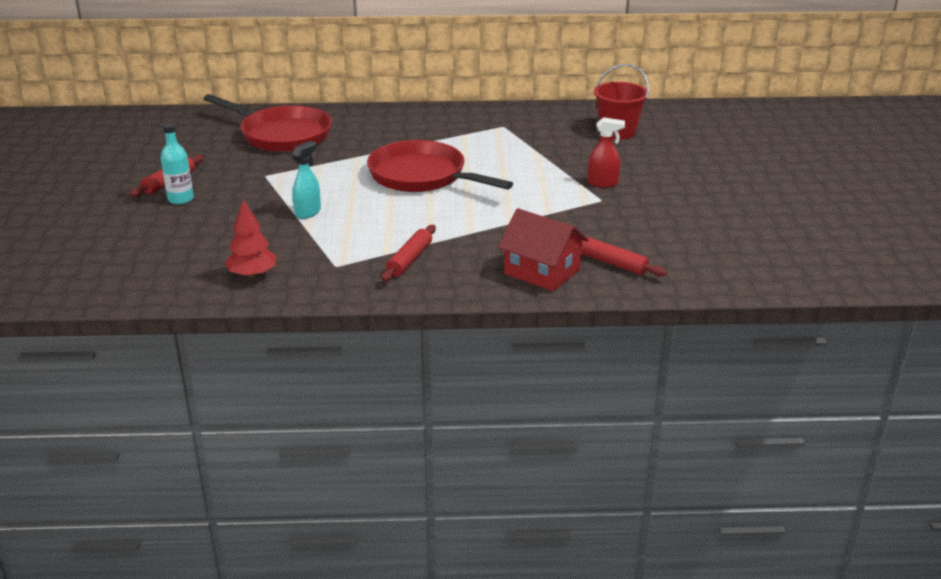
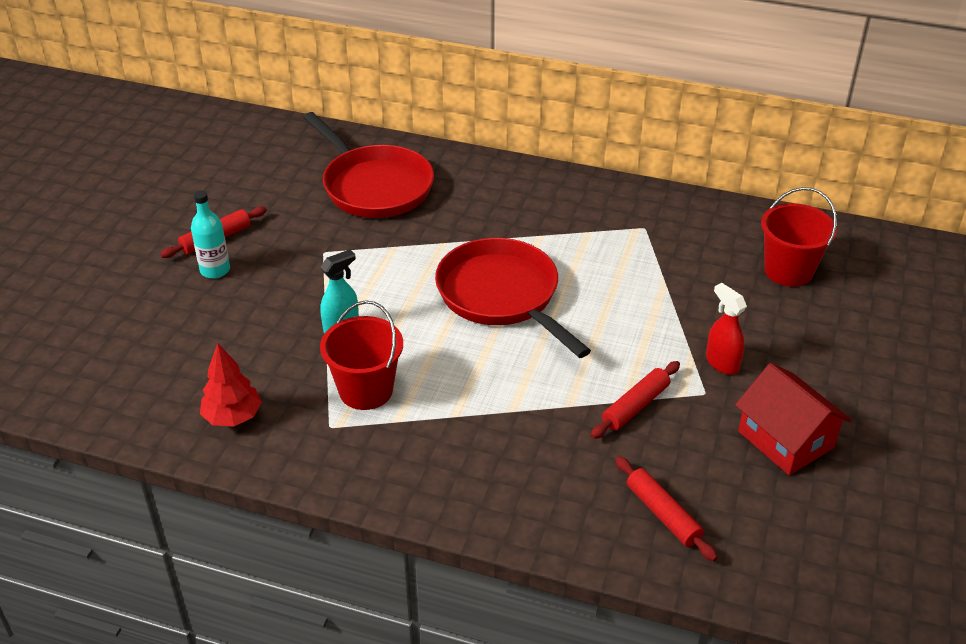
camera: 20 degrees right, 10 degrees up
(351, 242) = (366, 390): none -> red bucket
(409, 259) = (418, 439): red rolling pin -> red rolling pin (635, 406)
(542, 271) = (566, 504): red house -> red house (785, 439)
(603, 183) = (721, 363): red spray bottle -> red spray bottle turned 150 degrees counterclockwise

